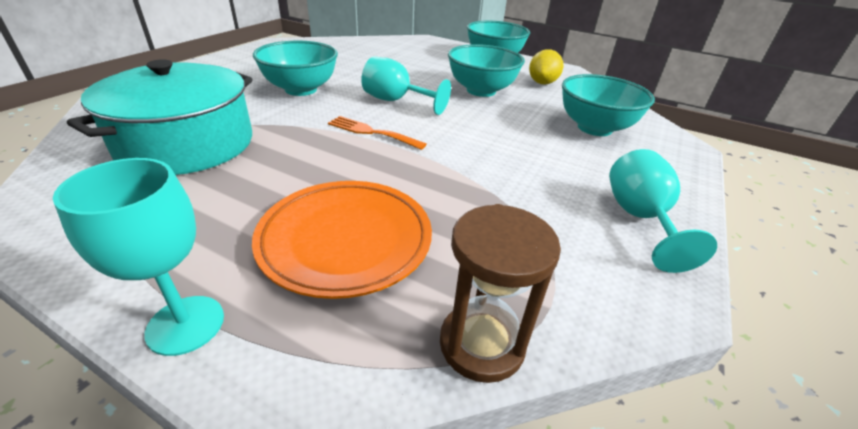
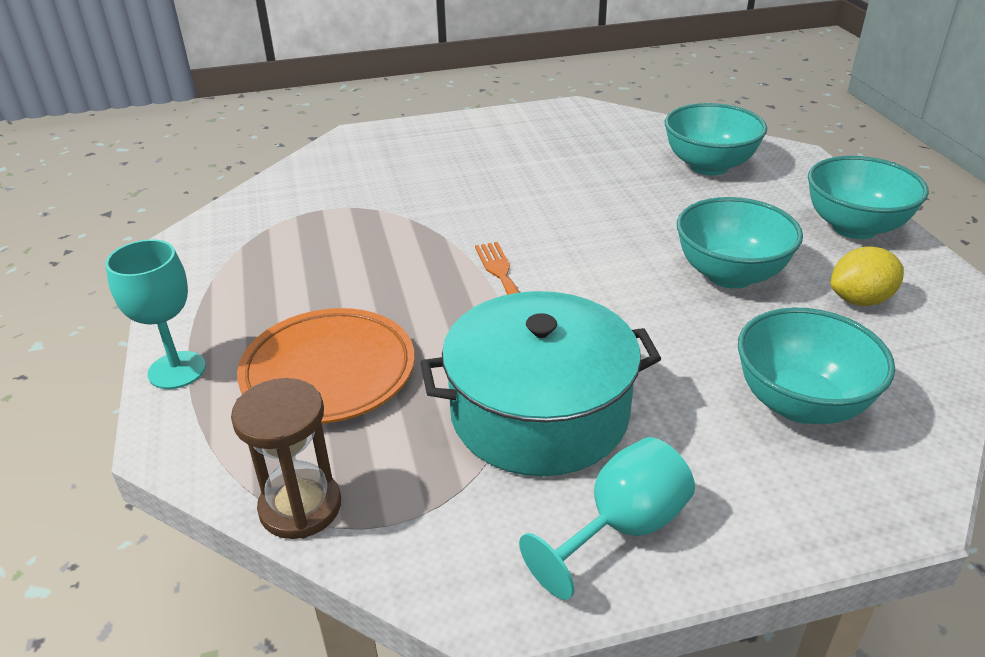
camera: 50 degrees right, 0 degrees up
(187, 144) = (337, 220): turquoise pot -> turquoise pot (539, 413)
(301, 89) = (509, 190): turquoise bowl -> turquoise bowl (709, 166)
(396, 101) = (590, 246): turquoise goblet -> none

